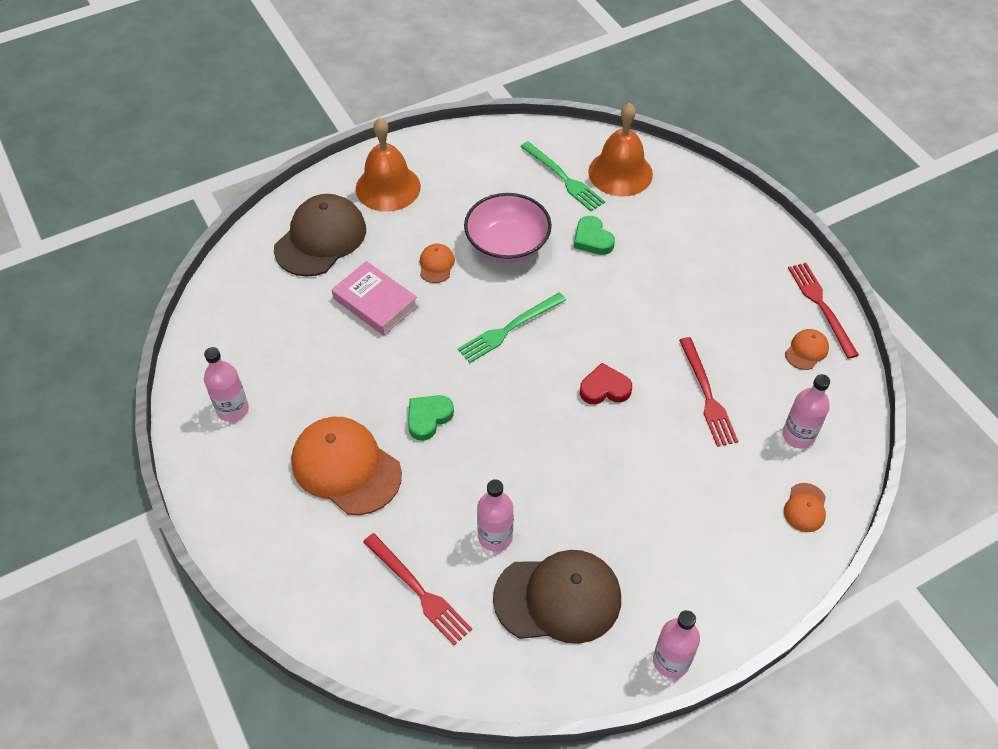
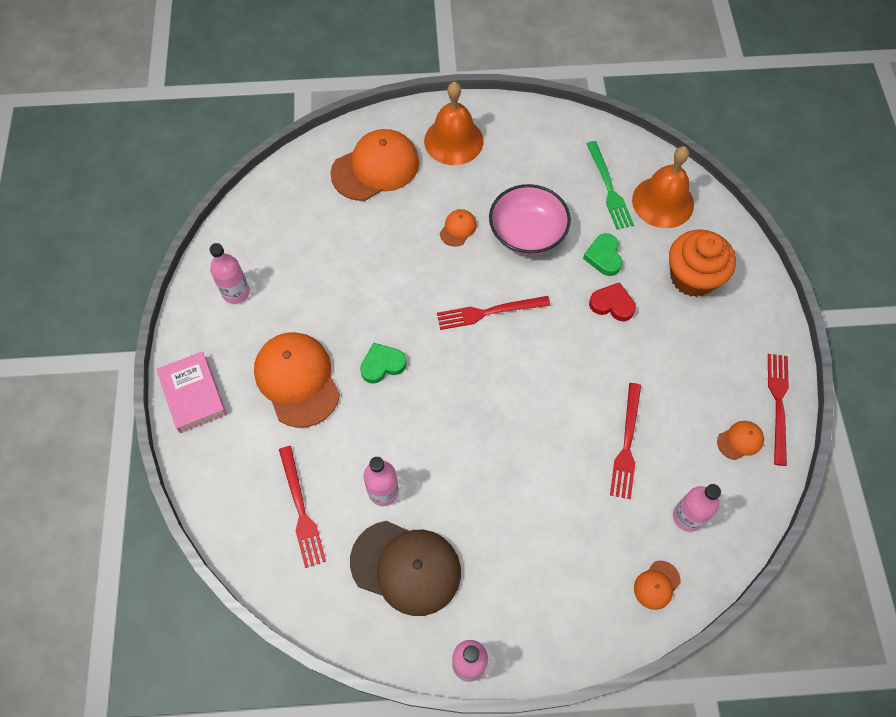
camera: 25 degrees right, 10 degrees up
(320, 239) = (375, 168): brown cap -> orange cap
(375, 302) = (391, 243): pink book -> pink book (193, 394)
(509, 329) = (489, 312): green fork -> red fork
(604, 388) = (541, 400): red heart -> red heart (612, 304)
(684, 227) = (692, 277): none -> orange cupcake

